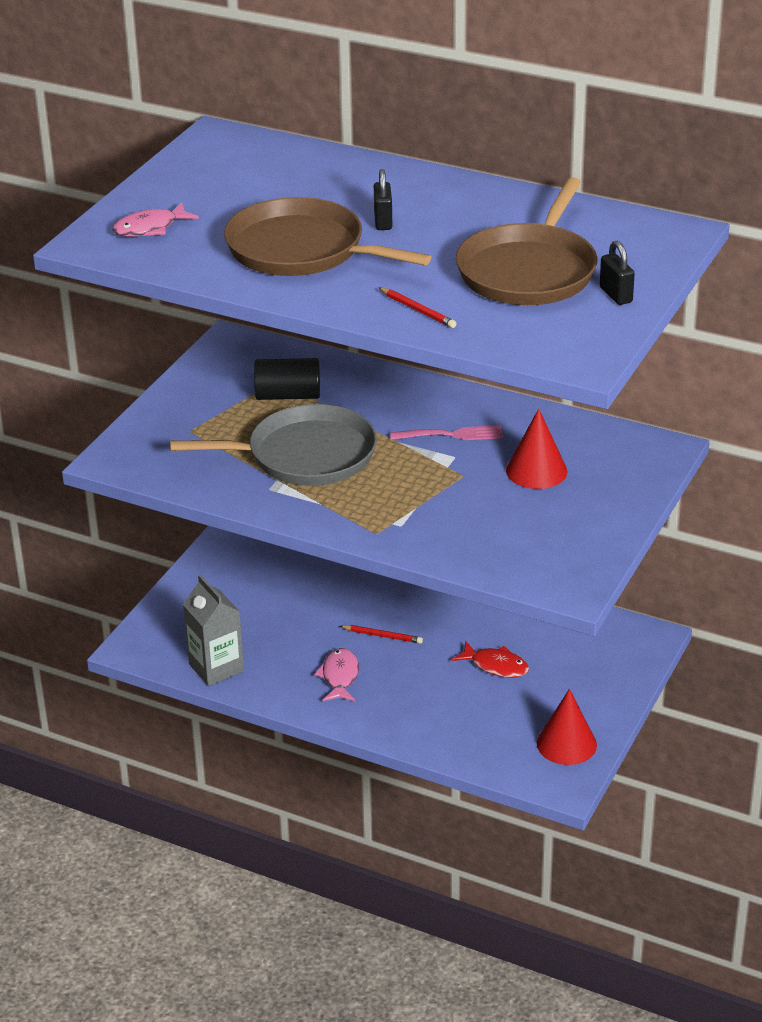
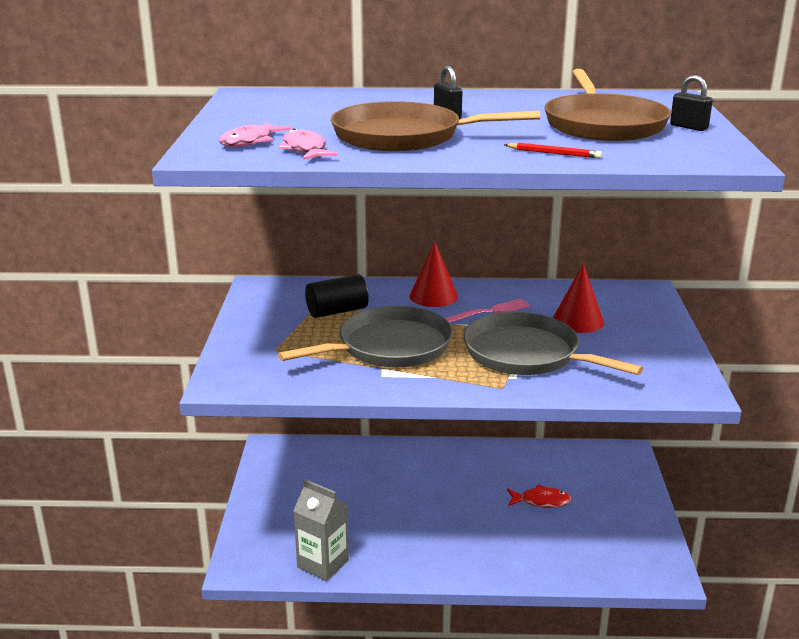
camera: 25 degrees left, 10 degrees down
(340, 677) = (430, 542): pink fish -> pink fish (305, 150)
(383, 636) = (439, 502): red pencil -> none
(438, 500) = (526, 354): none -> grey pan
(566, 744) = (642, 544): red cone -> red cone (433, 296)

